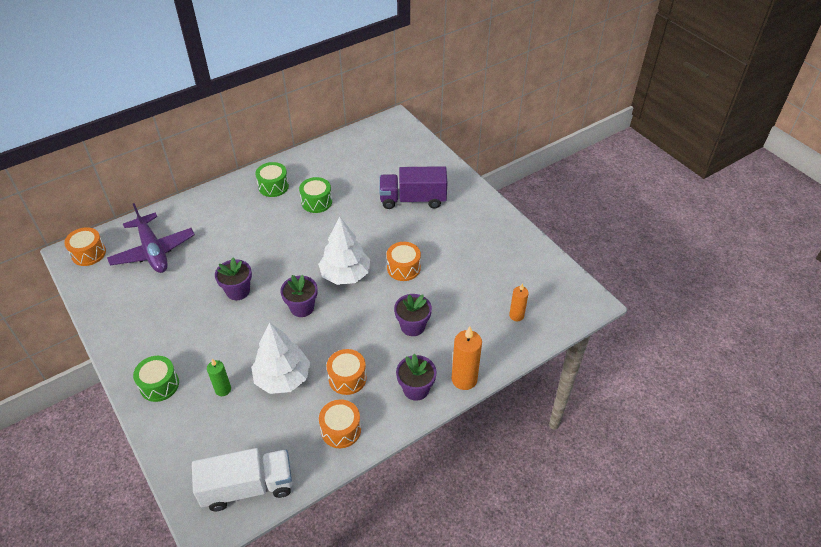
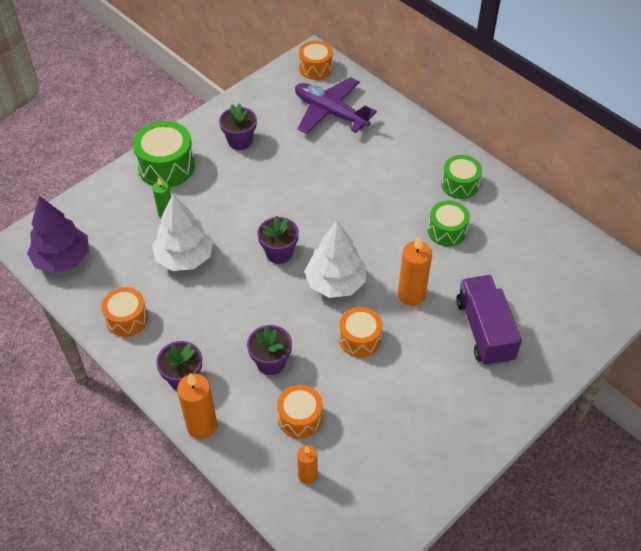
camera: 80 degrees right, 5 degrees up
(153, 251) = (330, 112): purple plane -> purple plane turned 75 degrees clockwise
(159, 385) = (166, 166): green drum -> green drum, size x1.54
(238, 291) = (291, 193): purple flower pot -> purple flower pot (240, 141)
(247, 487) = (62, 259): white truck -> purple tree
(347, 378) = (190, 312): orange drum -> orange drum (300, 418)
(370, 232) = (411, 295): none -> orange candle

